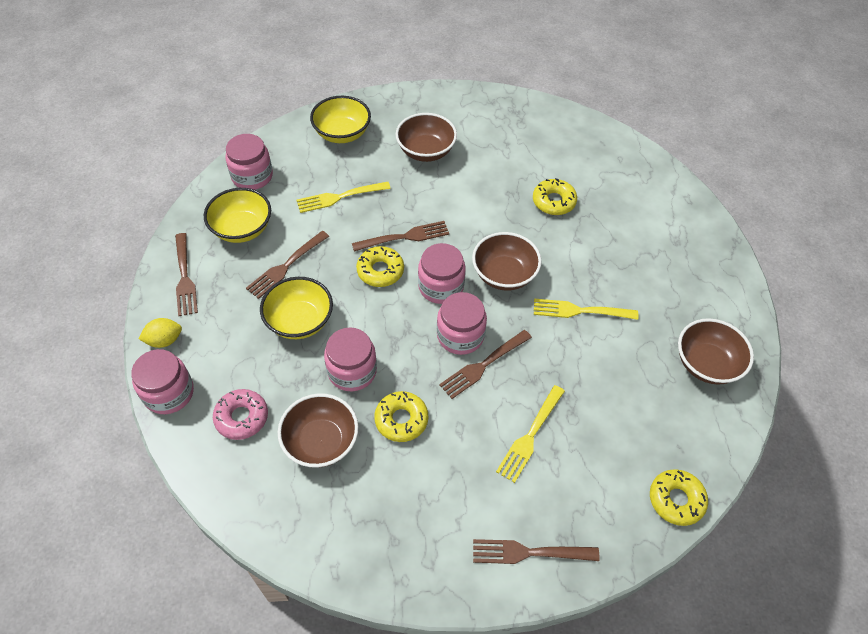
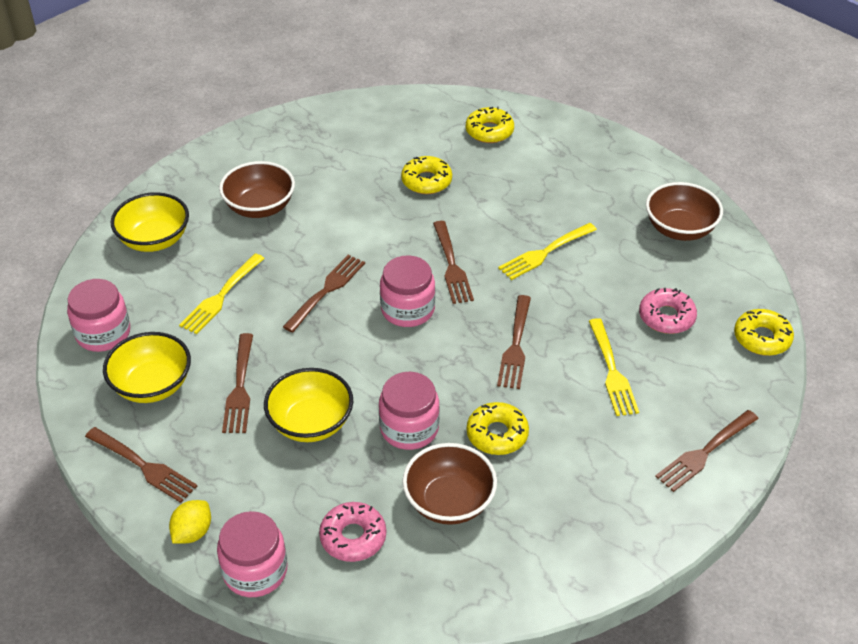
camera: 40 degrees left, 10 degrees down
(380, 271) = (337, 332): yellow donut -> yellow donut (489, 131)
(460, 335) = (470, 336): pink jar -> none
(504, 274) = (451, 265): brown bowl -> brown fork
(617, 426) = (666, 317): none -> pink donut

